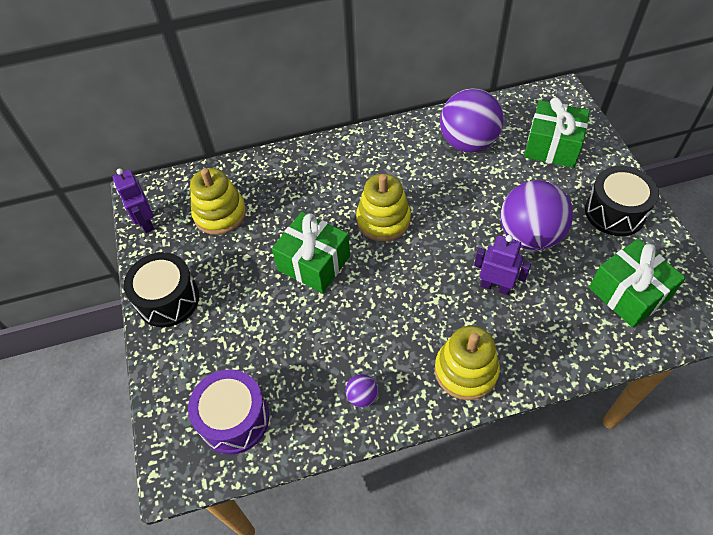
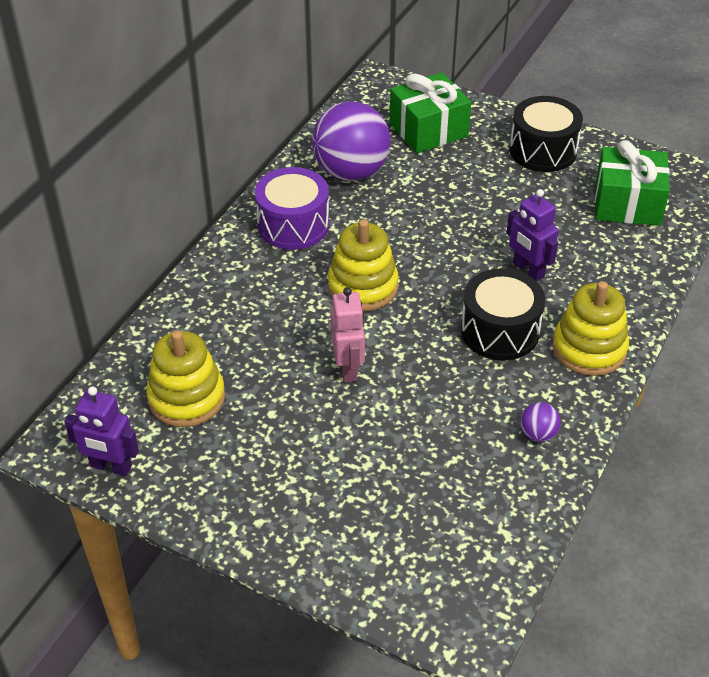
camera: 50 degrees left, 10 degrees down
(168, 299) = (245, 511): black drum -> black drum (500, 331)
(234, 419) = (457, 545): purple drum -> purple drum (293, 225)
(314, 263) = (348, 368): green gift -> pink robot
(495, 286) = (528, 270): purple robot -> purple robot turned 105 degrees counterclockwise
(529, 236) = (502, 213): purple ball -> none

